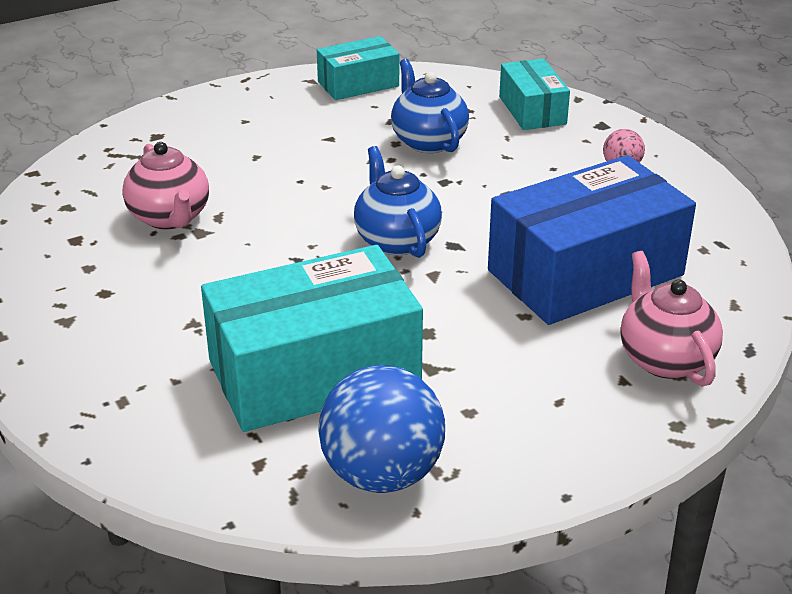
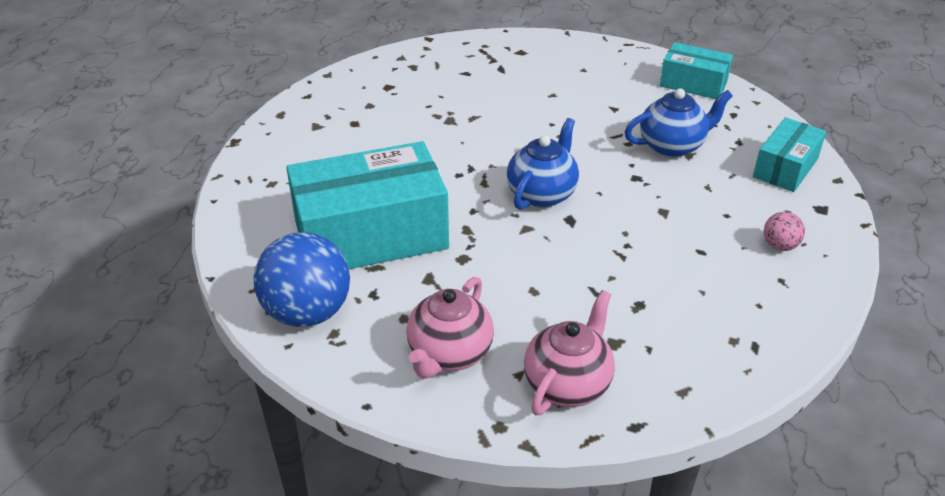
camera: 50 degrees right, 5 degrees up
(170, 218) = (449, 103): pink teapot -> pink teapot (449, 354)
(314, 372) = (371, 235): turquoise box -> turquoise box turned 45 degrees counterclockwise
(428, 141) = (672, 146): blue teapot -> blue teapot turned 45 degrees clockwise
(585, 273) = (619, 294): blue box -> none

